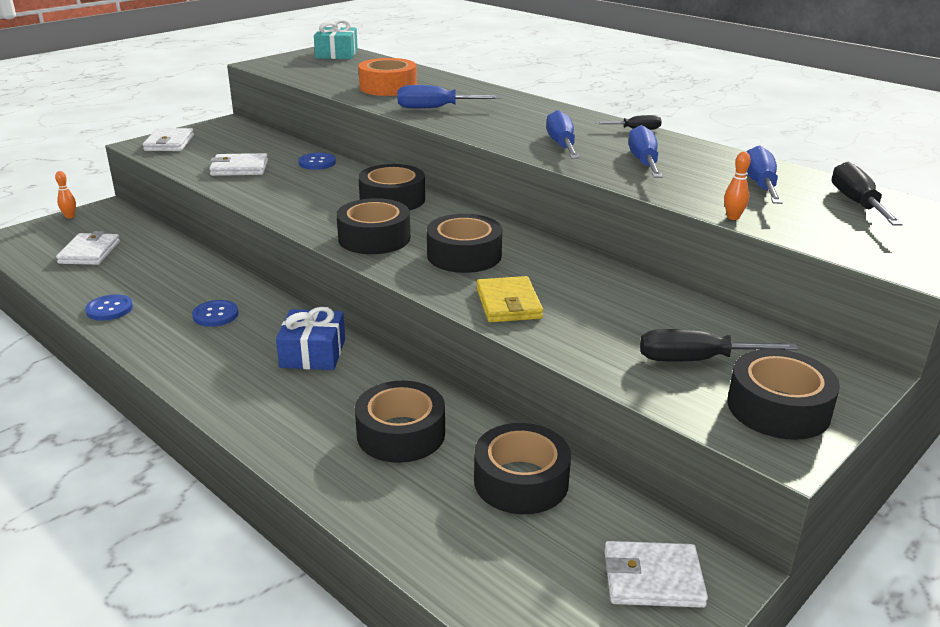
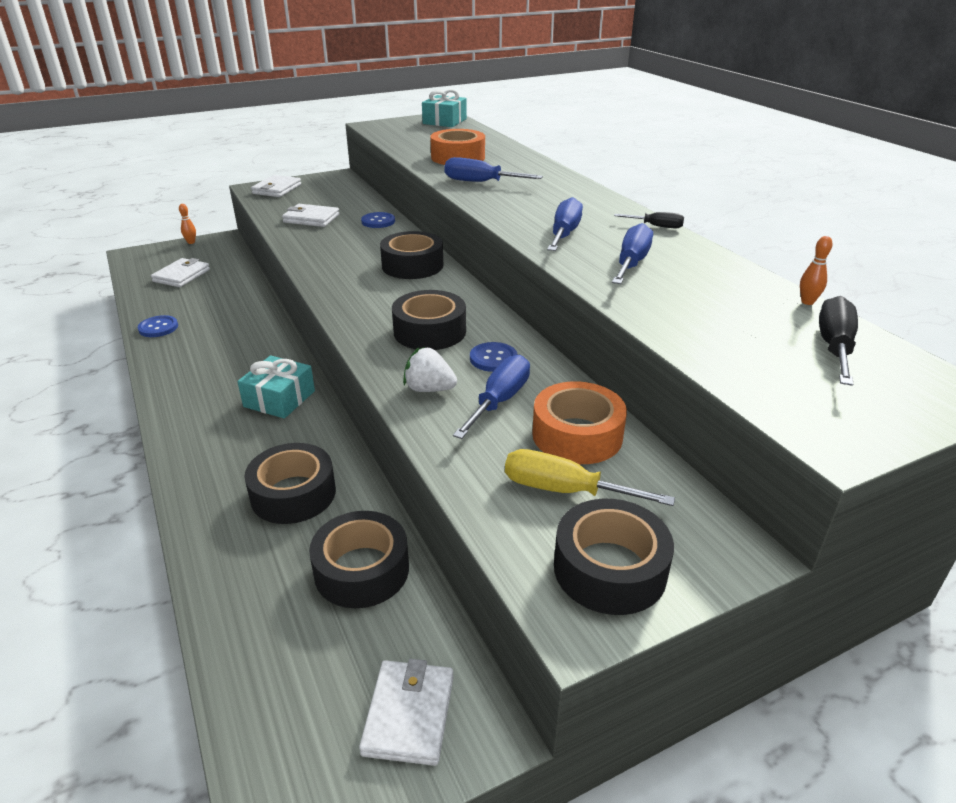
camera: 20 degrees right, 5 degrees up
(215, 315) = (231, 348): blue button -> blue button (493, 358)
(313, 353) = (279, 399): blue gift -> turquoise gift
(374, 238) = (365, 301): black tape -> none
(508, 303) = (429, 389): yellow wallet -> white strawberry
(653, 578) = (409, 714): white wallet -> white wallet turned 75 degrees clockwise
(670, 317) = (577, 435): none -> orange tape
(696, 360) = (564, 490): black screwdriver -> yellow screwdriver
(733, 217) = (670, 341): orange bowling pin -> orange bowling pin (807, 302)
(760, 185) = (737, 307): blue screwdriver -> blue screwdriver (499, 401)

